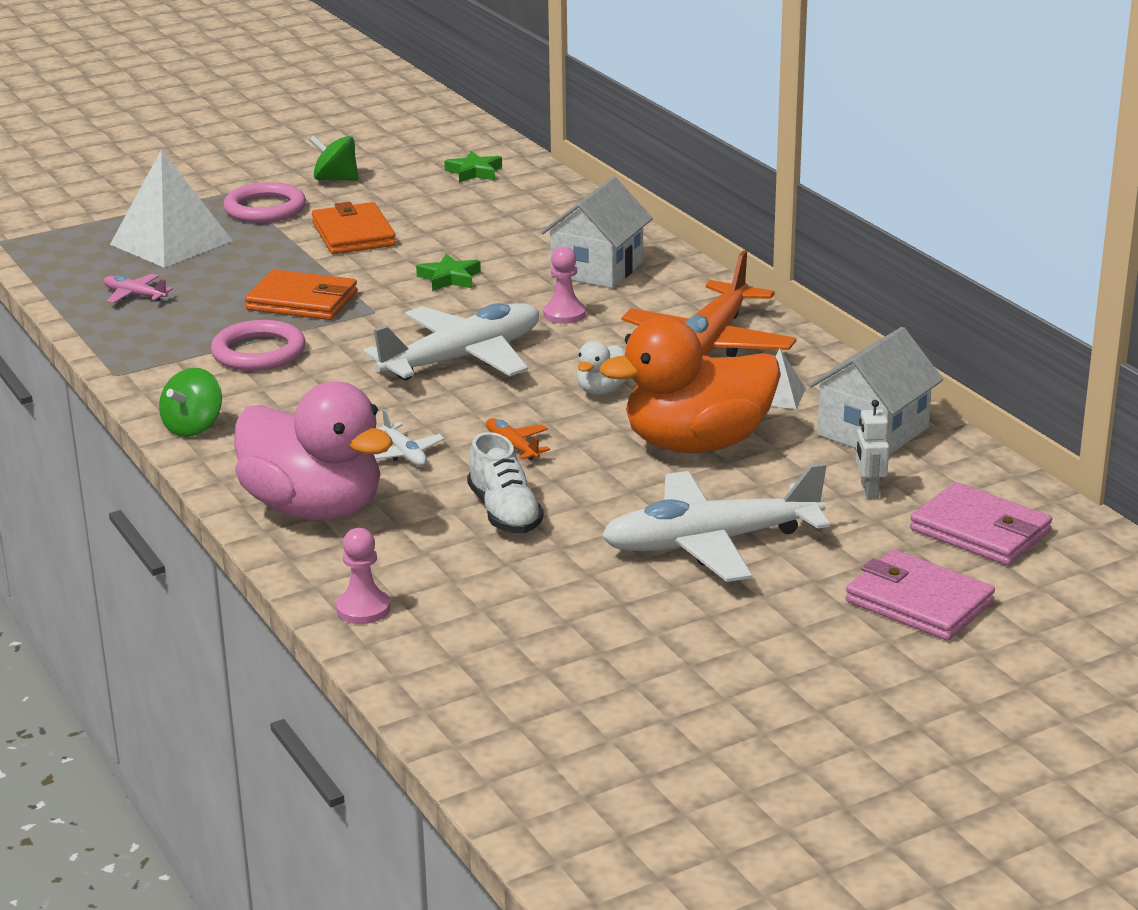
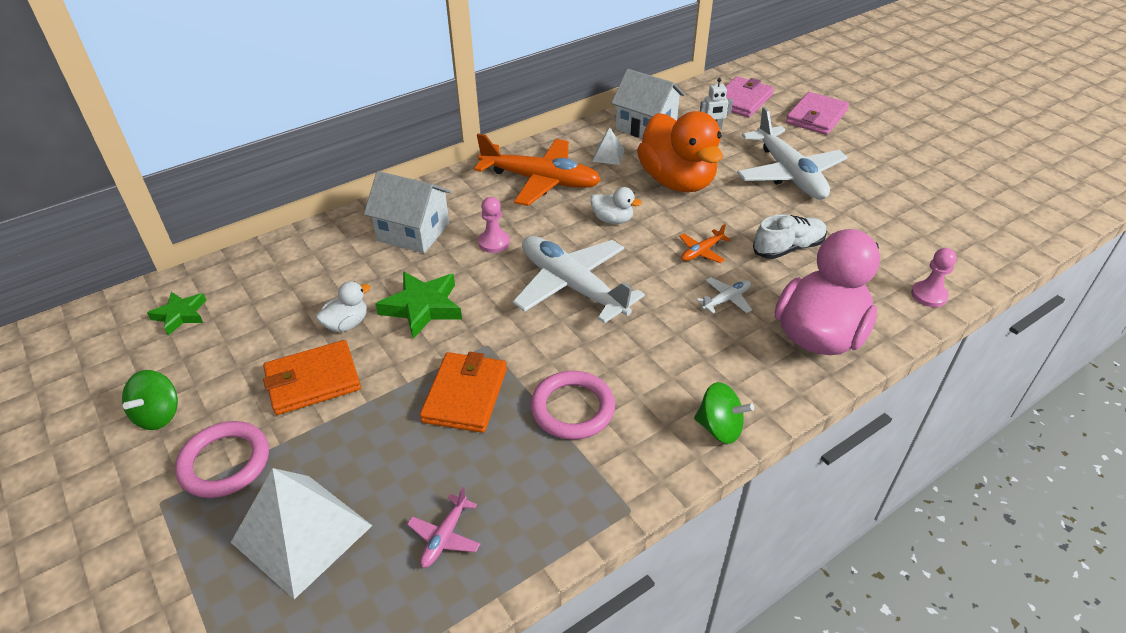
camera: 95 degrees left, 15 degrees up
(434, 243) = (347, 324): none -> white duck
(449, 278) = (422, 307): green star -> green star, size x1.56

